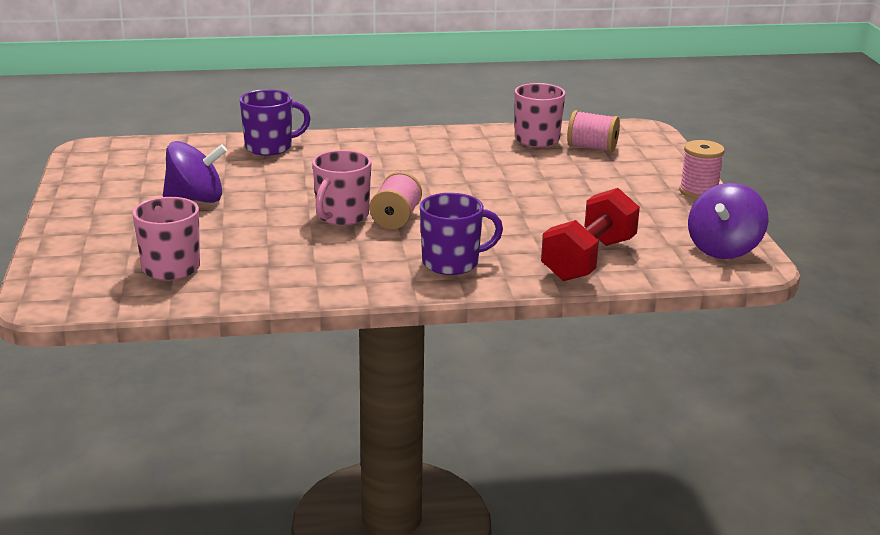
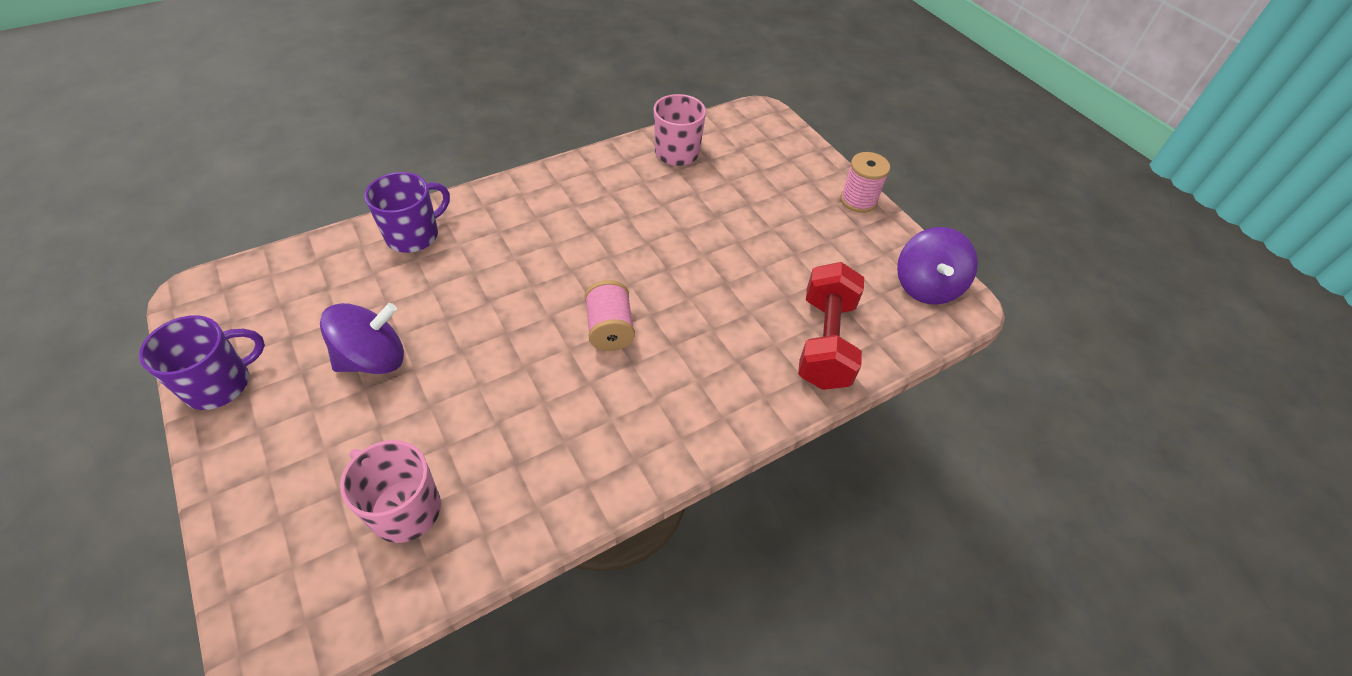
camera: 25 degrees left, 25 degrees up
(342, 216) = (552, 342): pink mug -> none
(452, 263) = (704, 392): purple mug -> purple mug (219, 384)
(592, 148) = (733, 154): pink spool -> none

